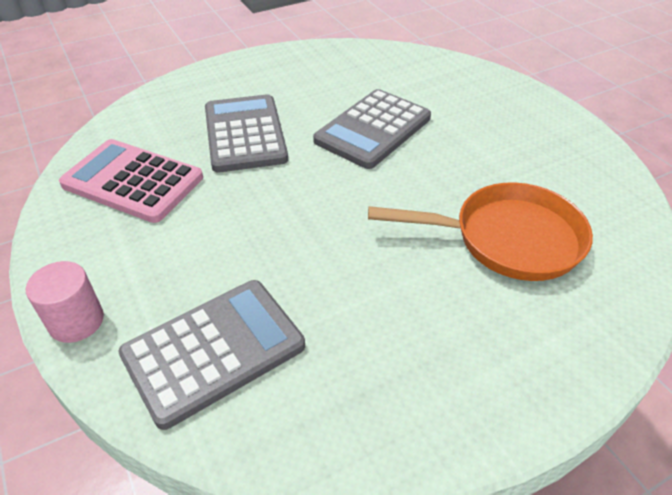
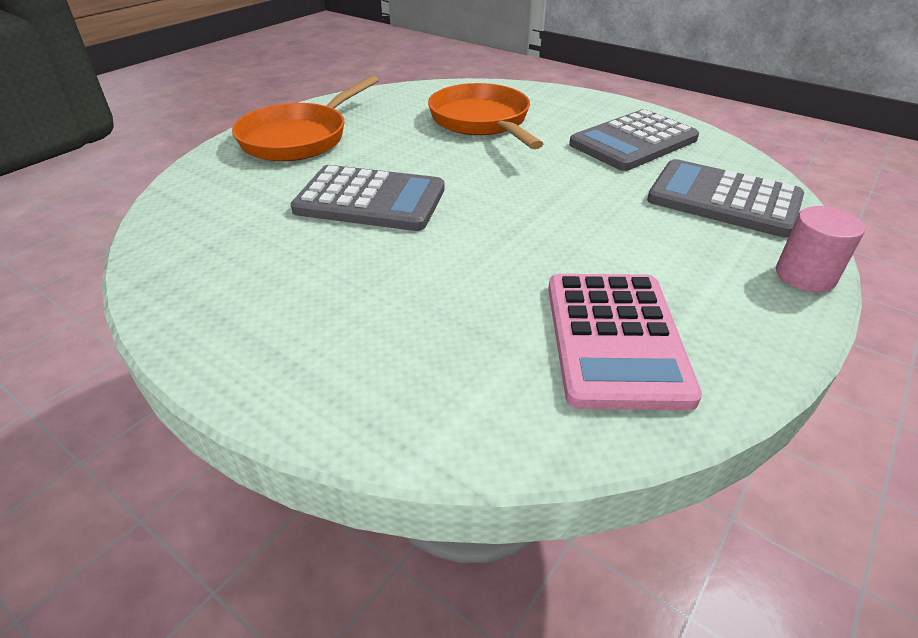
camera: 115 degrees left, 5 degrees down
(245, 134) = (441, 284): grey calculator -> grey calculator (633, 142)
(511, 116) = (299, 138): none -> orange pan

